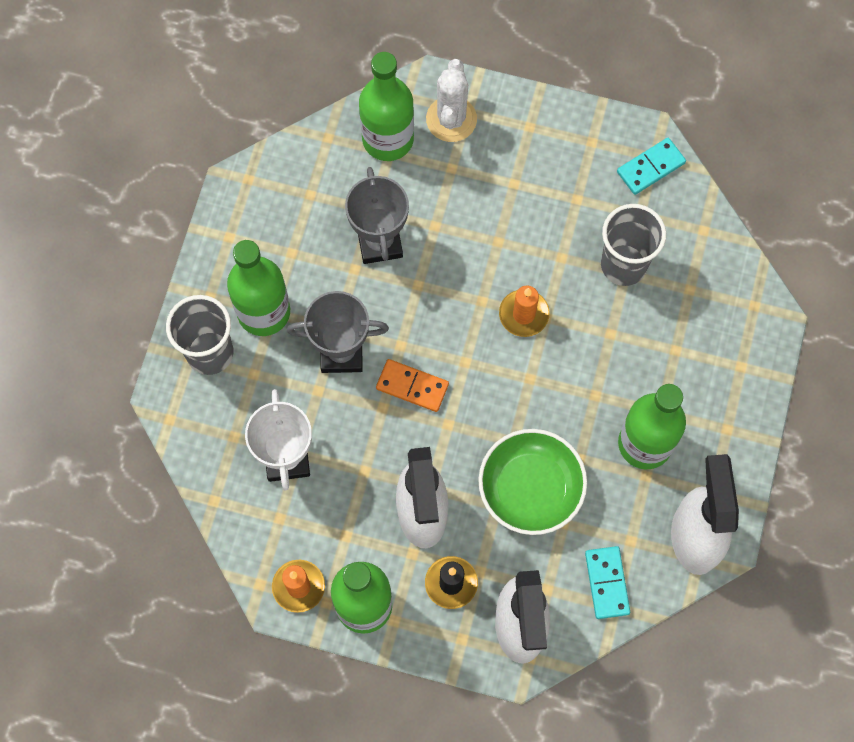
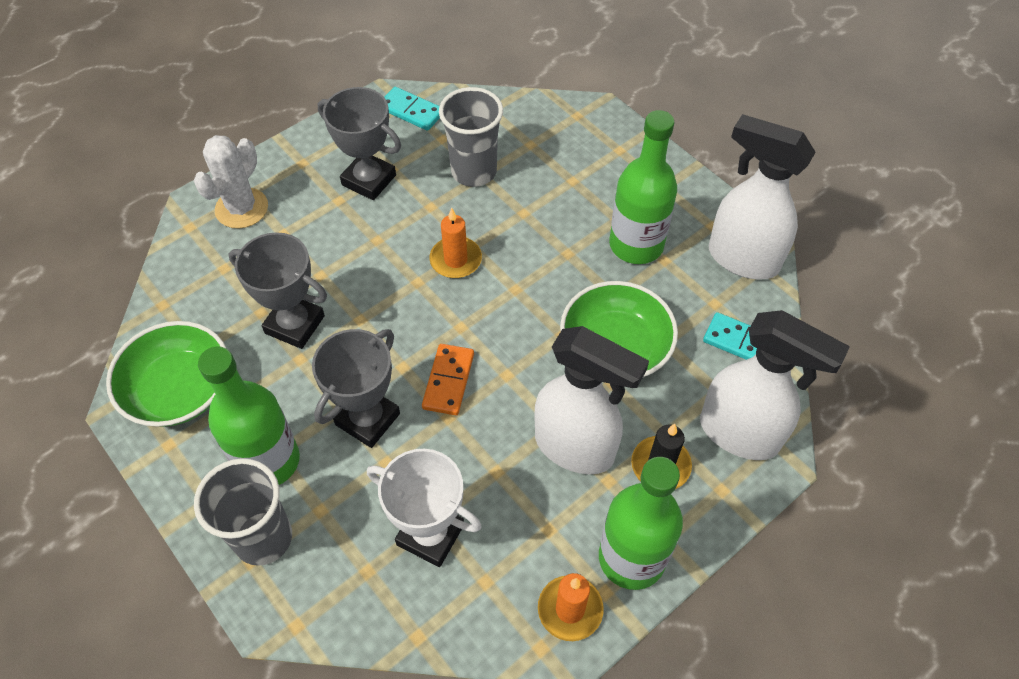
camera: 55 degrees left, 15 degrees down
(272, 208) = (179, 389): none -> green bowl
(388, 139) = (211, 262): green bottle -> none
(412, 386) = (448, 381): orange domino -> orange domino turned 45 degrees counterclockwise
(451, 119) = (241, 208): white cactus -> white cactus turned 75 degrees clockwise
(551, 191) = (369, 180): none -> grey trophy
(651, 167) = (411, 111): turquoise domino -> turquoise domino turned 60 degrees counterclockwise

